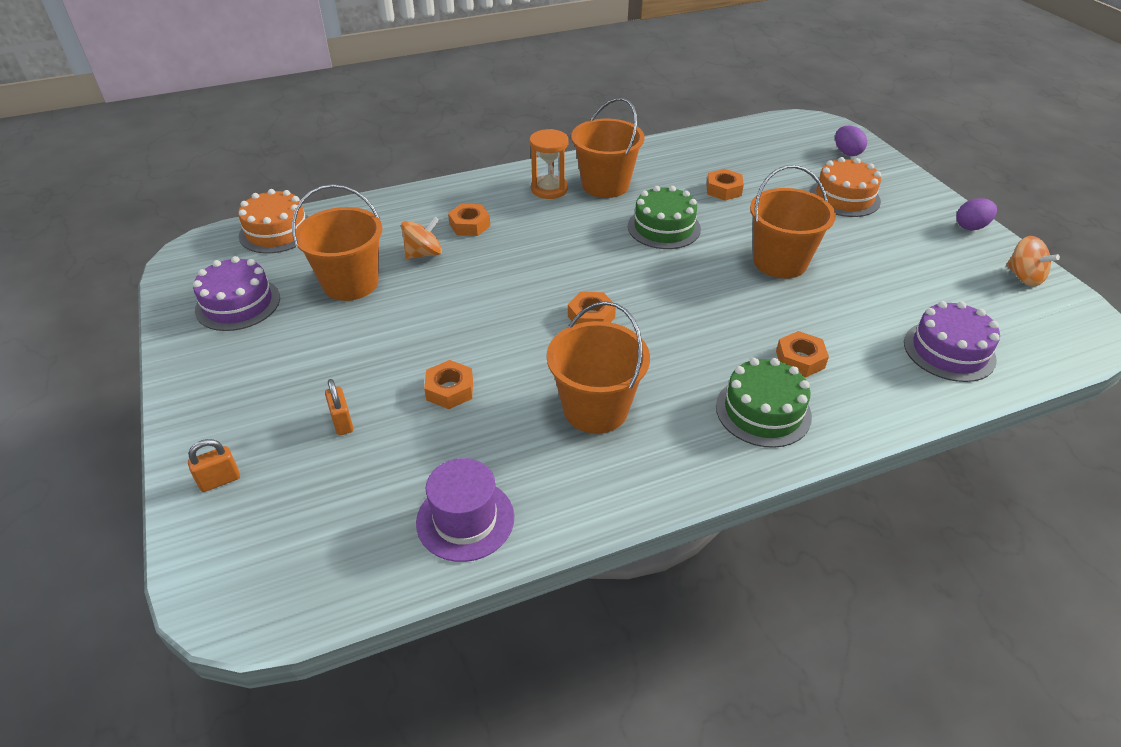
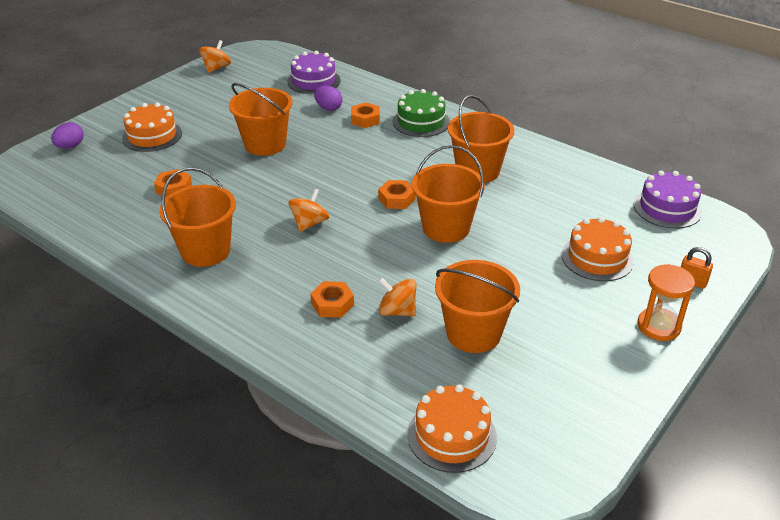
camera: 120 degrees left, 5 degrees down
(238, 304) = (564, 387): purple cake -> purple cake (667, 208)
(342, 422) = (597, 258): orange padlock -> orange cake
(450, 390) = (523, 228): orange nut -> none
(465, 519) = (598, 184): purple hat -> none
(507, 330) = (446, 228): none -> orange bucket
(549, 189) = (235, 281): orange hourglass -> orange hourglass (659, 326)
(597, 247) = (309, 223): none -> orange spinning top
(664, 227) = (256, 201): green cake -> none
(971, 227) = (164, 87): purple egg -> purple egg (328, 108)

